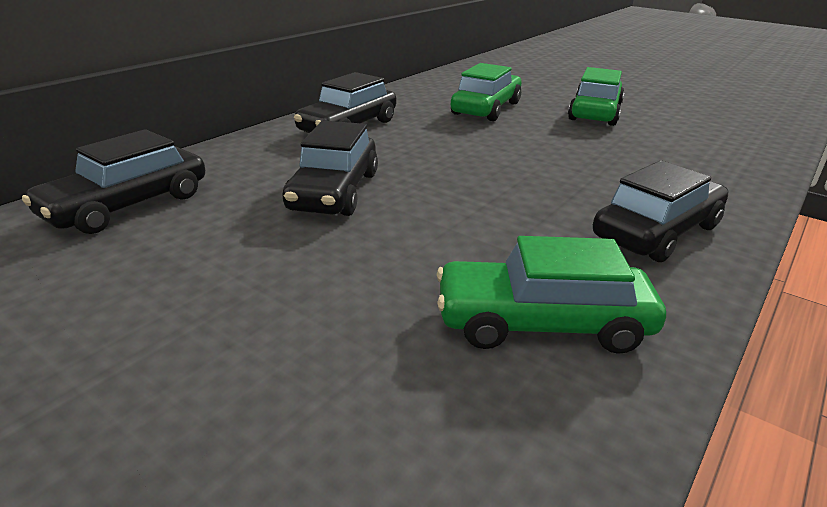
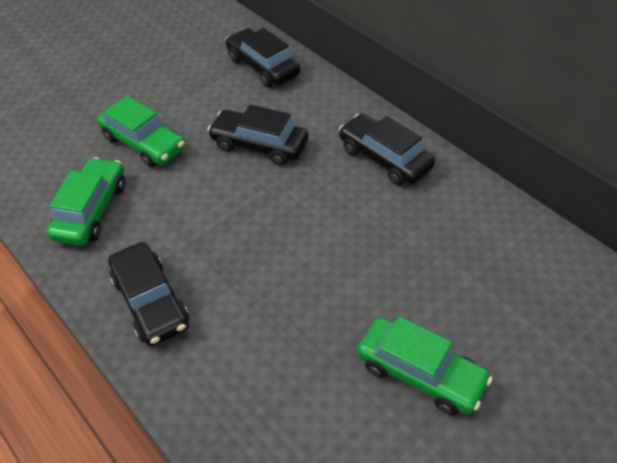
camera: 105 degrees right, 20 degrees up
(486, 108) = (436, 267): green car -> green car (143, 143)

